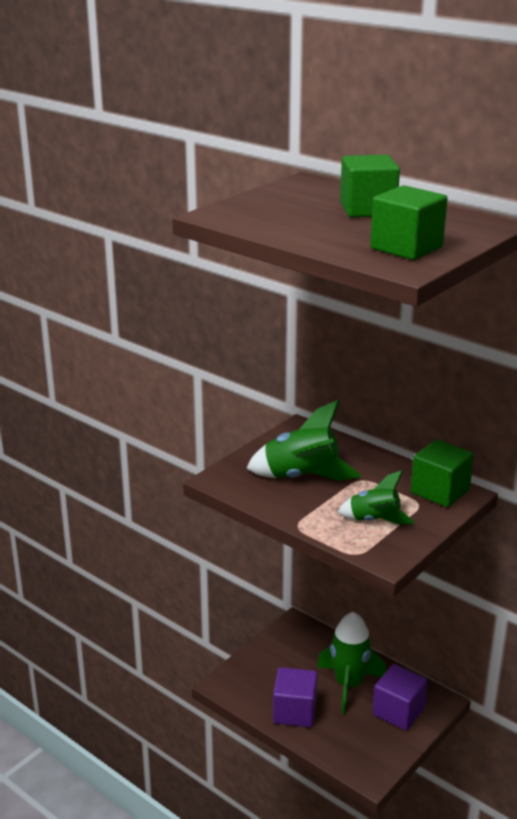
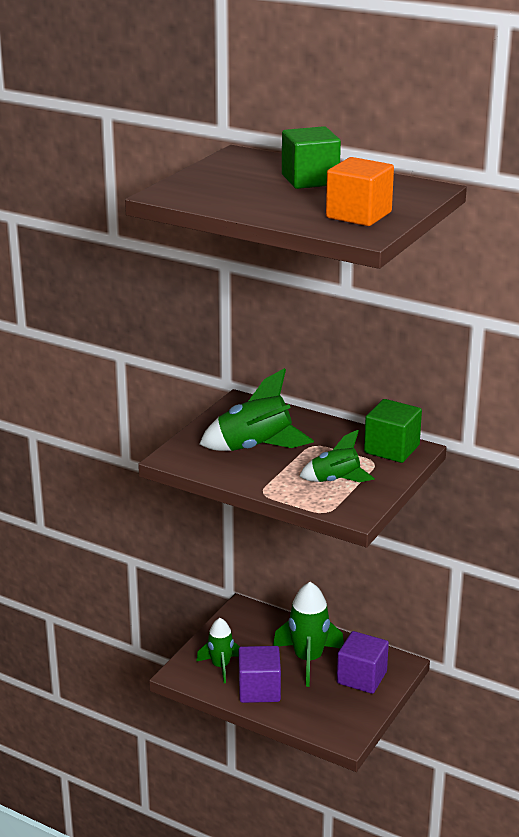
camera: 10 degrees left, 0 degrees up
(262, 682) = (220, 666): none -> green rocket
(406, 248) = (358, 215): green cube -> orange cube

